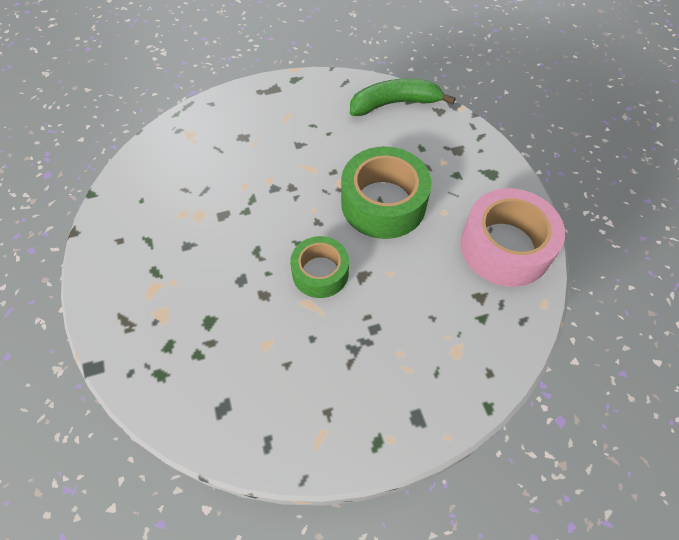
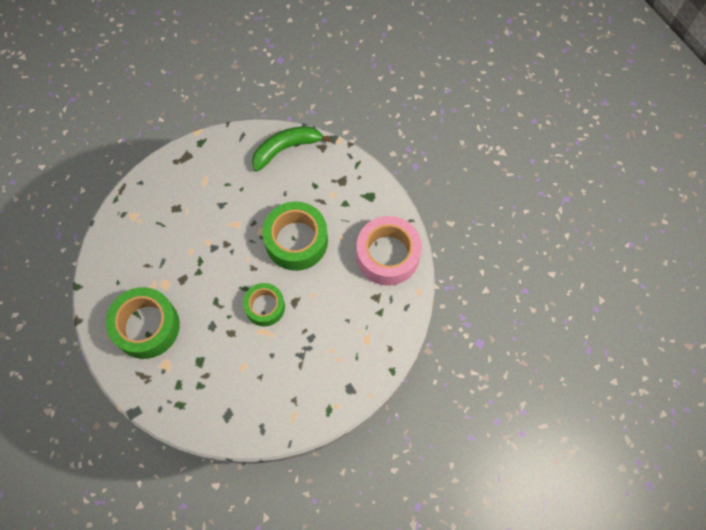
camera: 15 degrees left, 10 degrees up
(155, 260) = (146, 326): none -> green tape

